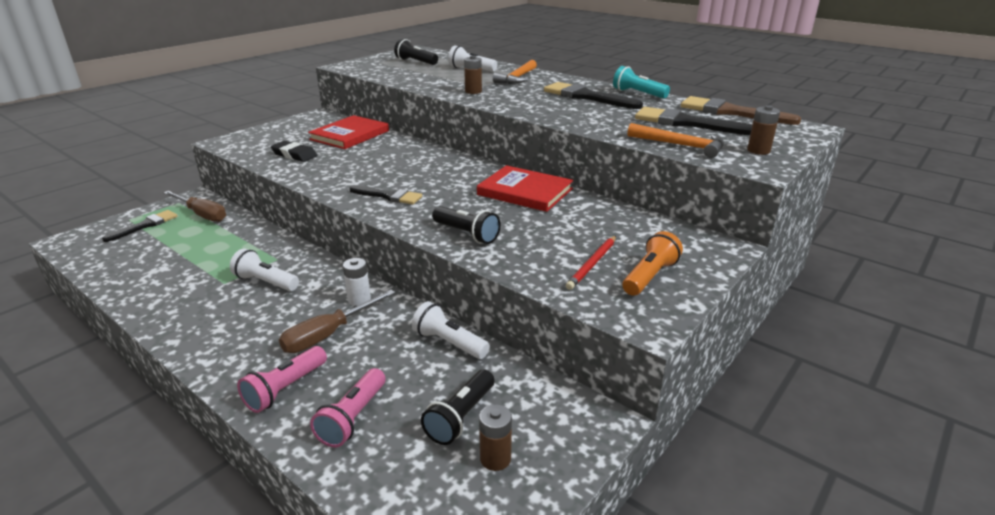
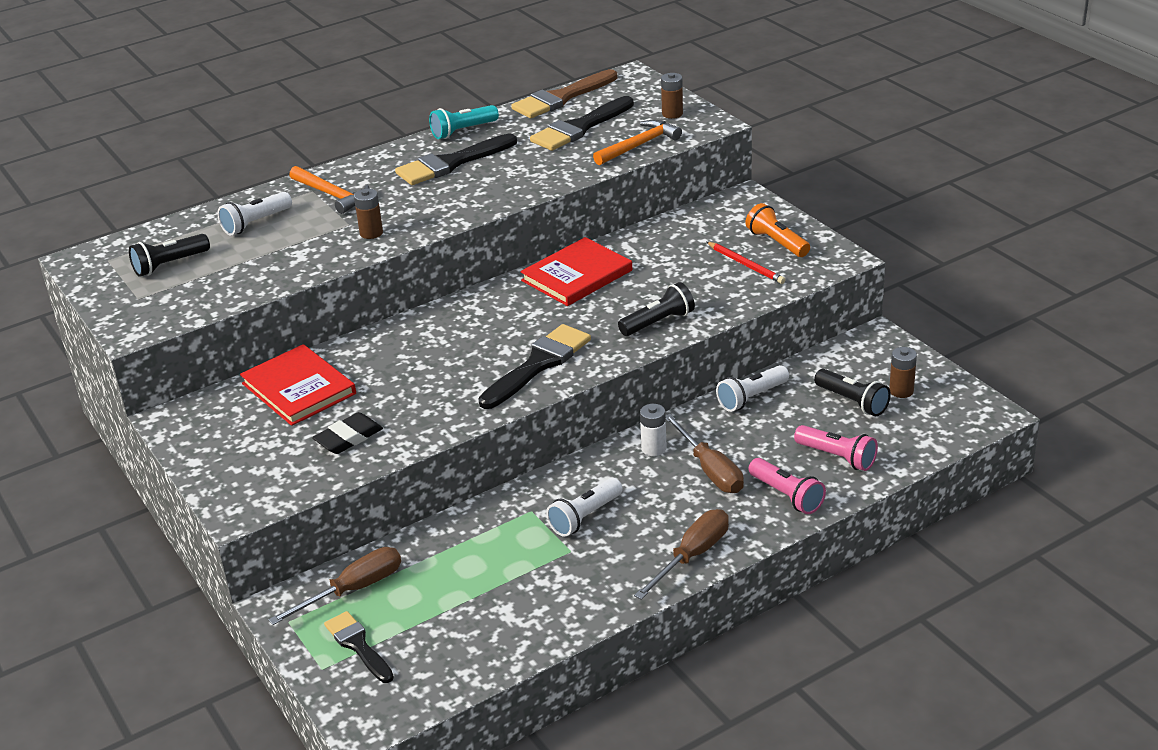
camera: 70 degrees left, 5 degrees up
(202, 343) = (692, 556): none -> brown screwdriver
(389, 196) = (538, 365): black brush -> black brush, size x1.57

